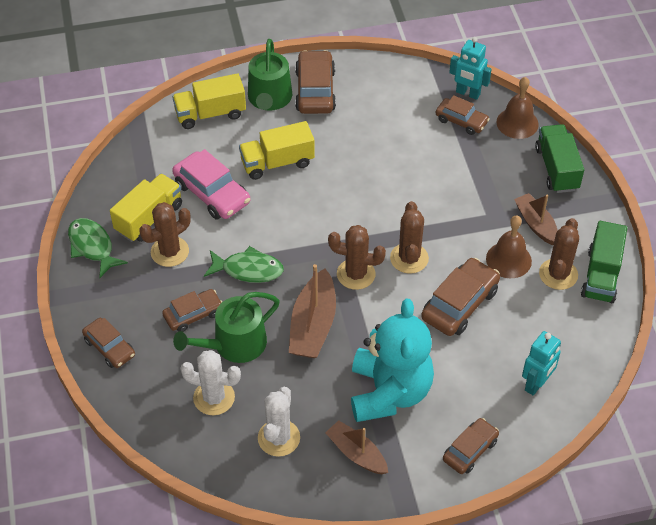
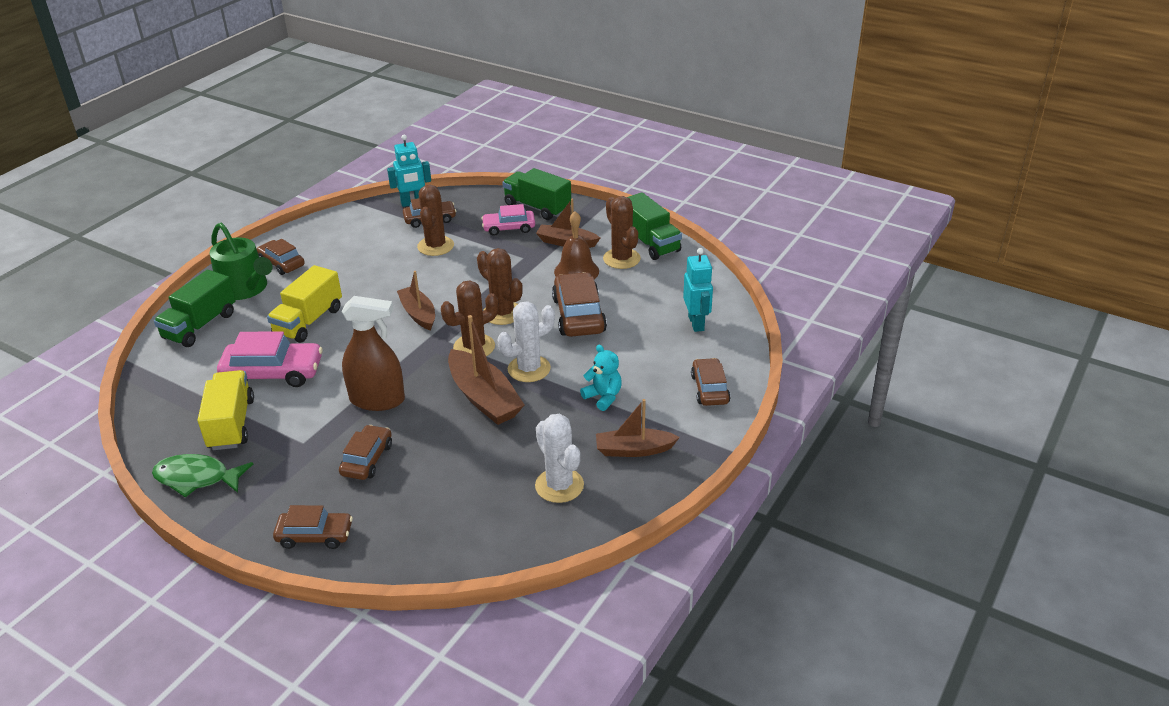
camera: 45 degrees left, 15 degrees down
(169, 252) = (284, 433): brown cactus -> brown cactus (435, 246)
(210, 114) = (200, 326): yellow truck -> green truck
(214, 397) = (465, 500): white cactus -> white cactus (529, 369)
(234, 344) = (433, 454): green watering can -> none
(248, 270) = (377, 400): green fish -> brown spray bottle
(315, 90) = (281, 263): brown car -> brown car, size x0.64
(352, 212) = (418, 314): none -> brown boat
(389, 392) = (603, 397): turquoise teddy bear -> turquoise teddy bear, size x0.43
(509, 175) = (509, 228): none -> pink car
(517, 123) = (473, 199): brown bell -> none

